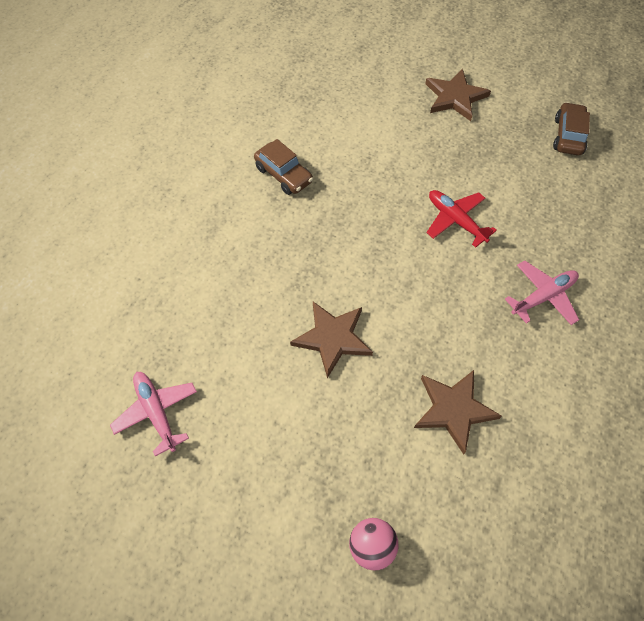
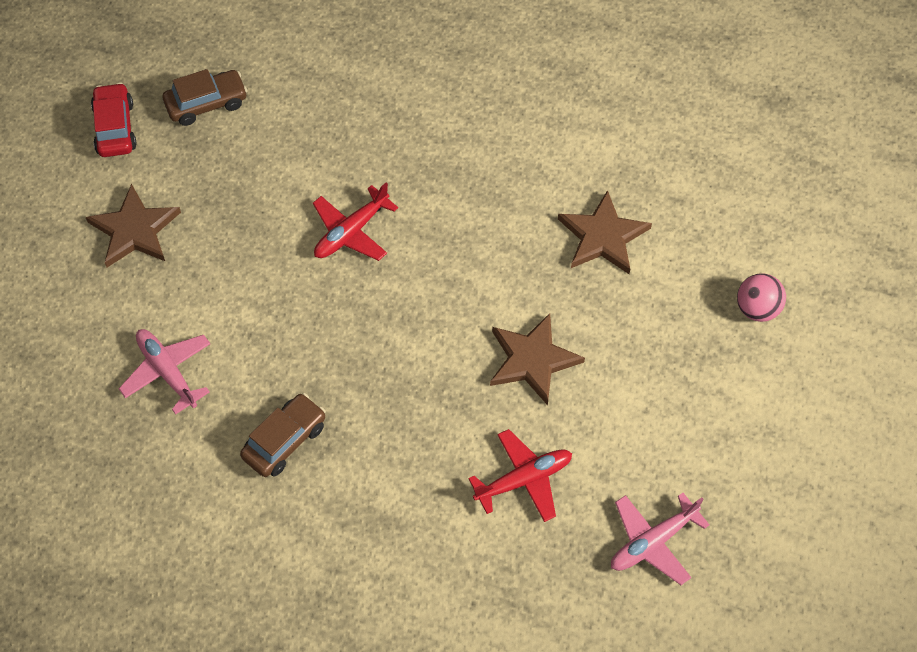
camera: 95 degrees left, 0 degrees up
(228, 322) = (524, 479): none -> red plane
(540, 86) = (115, 128): none -> red car
(543, 296) = (453, 147): pink plane -> pink plane (167, 372)
(568, 136) = (207, 103): brown car -> brown car turned 150 degrees clockwise

